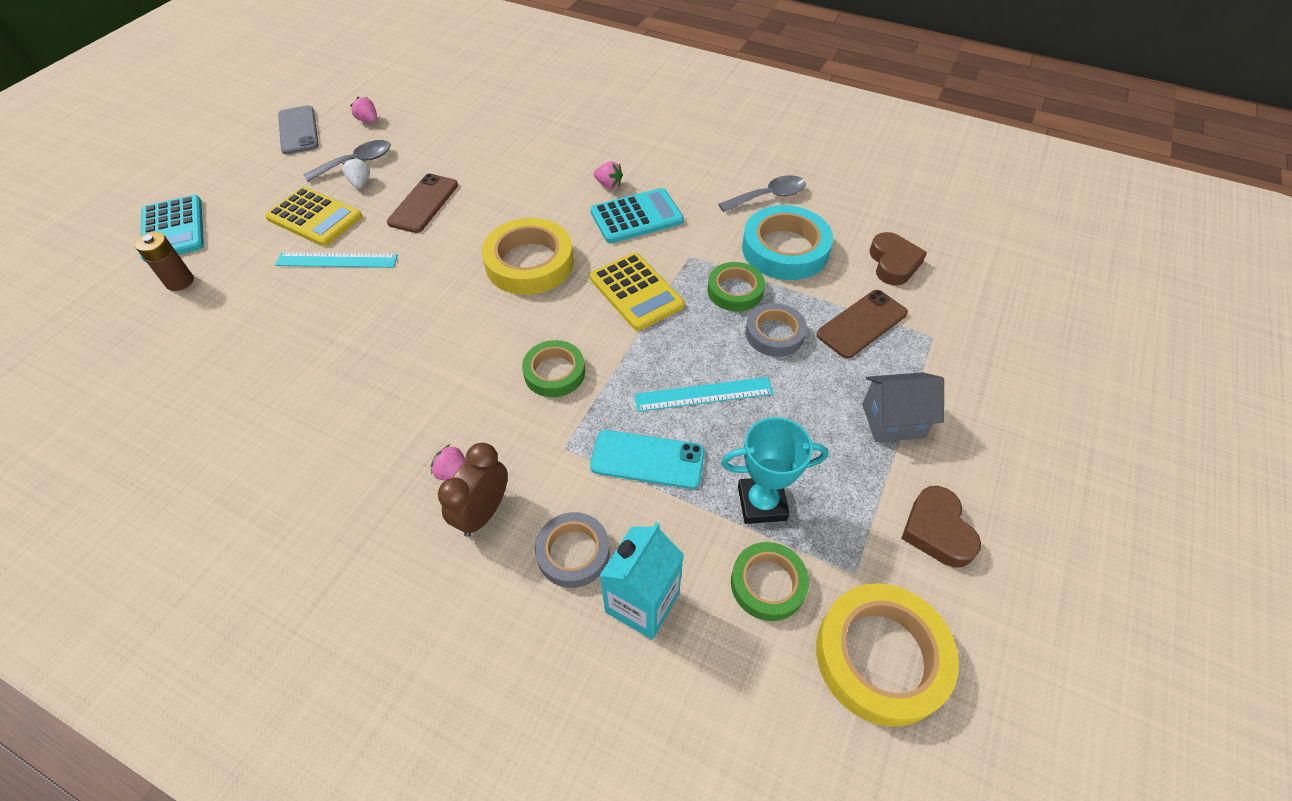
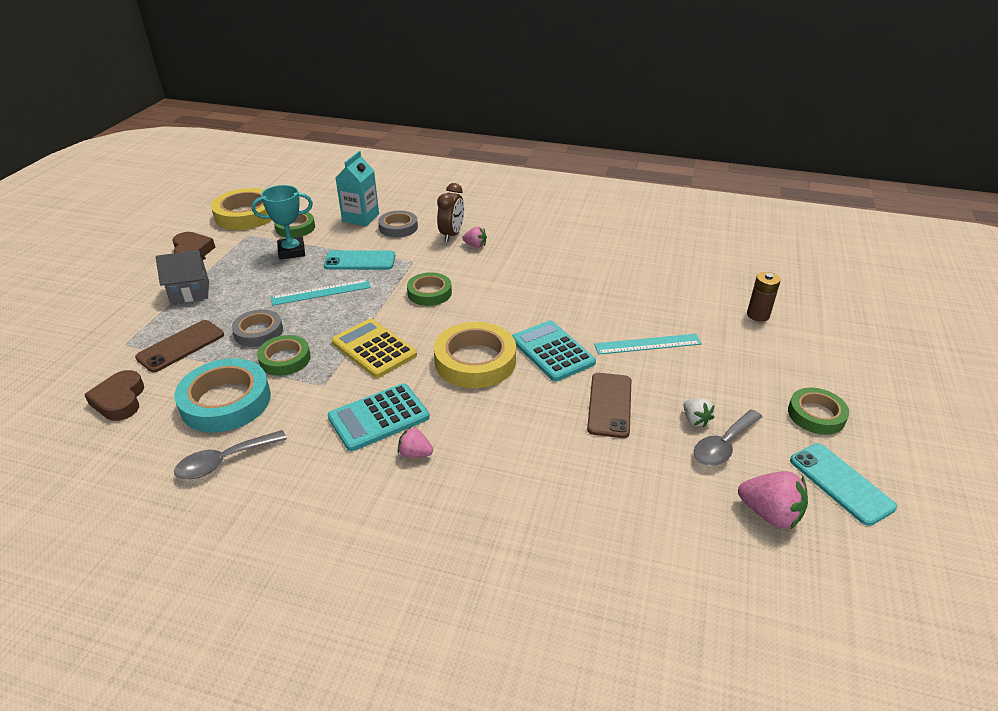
camera: 170 degrees right, 15 degrees down
(173, 229) = (821, 352): turquoise calculator -> turquoise calculator (552, 351)
(255, 175) = (816, 415): none -> green tape
(298, 130) = (840, 483): grey phone -> turquoise phone
(314, 217) = (705, 378): yellow calculator -> none
(368, 120) = (770, 514): pink strawberry -> pink strawberry, size x1.68

